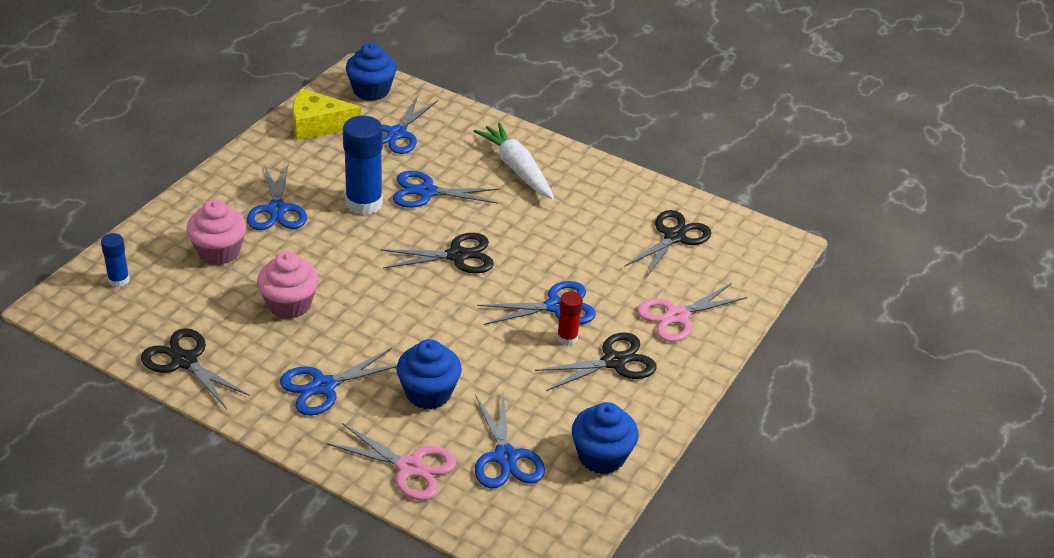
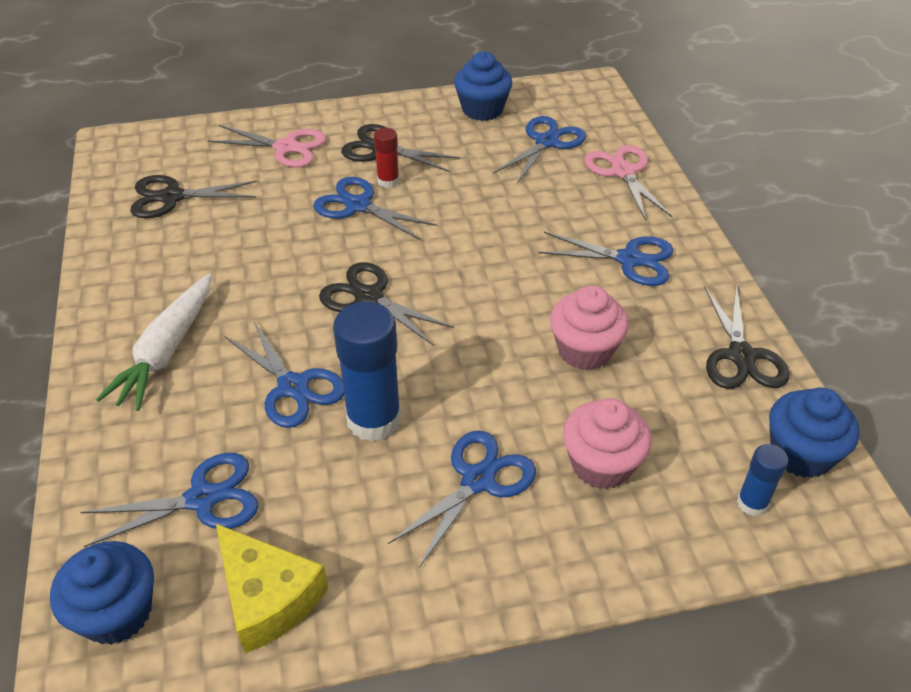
camera: 130 degrees left, 5 degrees up
(428, 393) = (549, 207): blue cupcake -> blue cupcake (800, 454)

